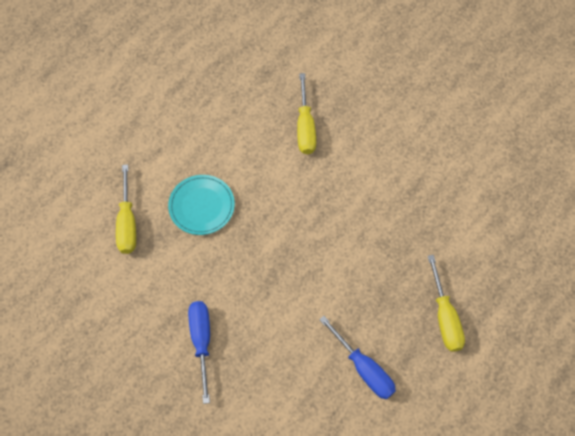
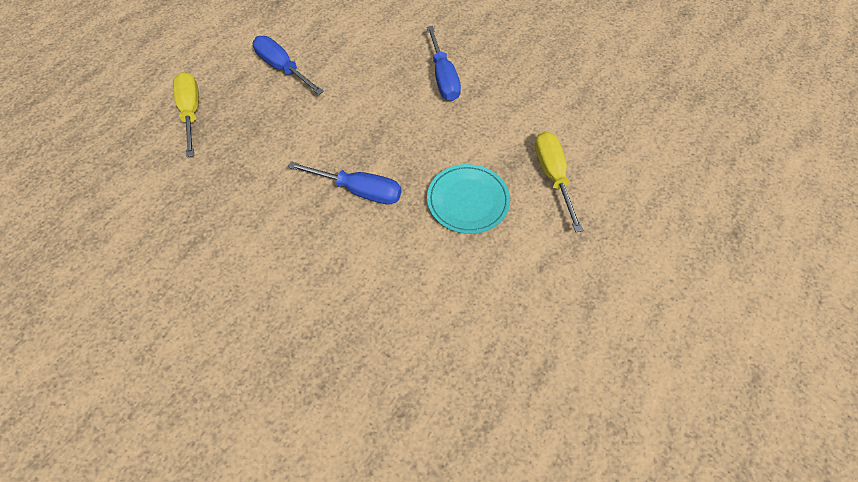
camera: 175 degrees right, 5 degrees down
(288, 222) = (359, 190): none -> blue screwdriver
(305, 127) = (337, 319): yellow screwdriver -> none

